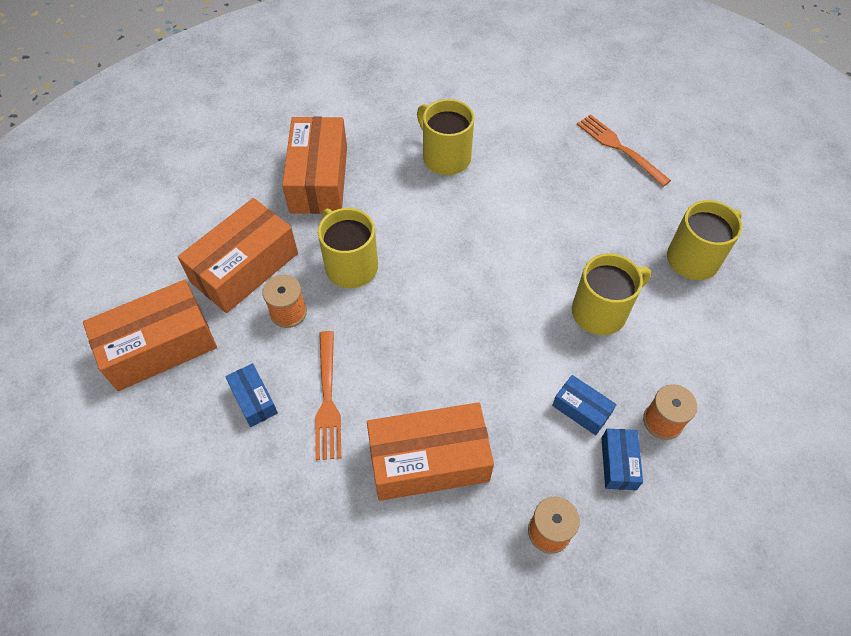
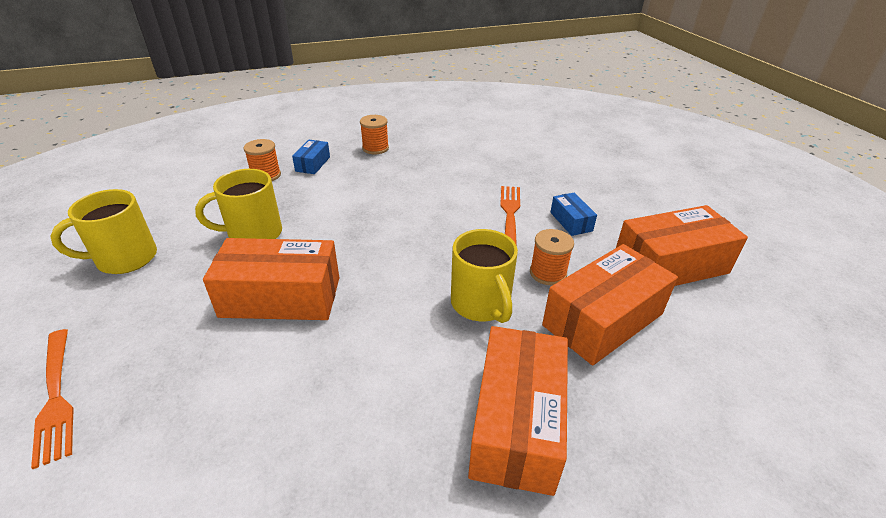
camera: 170 degrees left, 20 degrees down
(429, 460) = (439, 179): orange box -> orange box (281, 297)
(445, 157) = (316, 428): yellow mug -> none
(581, 409) = (318, 186): blue box -> none

